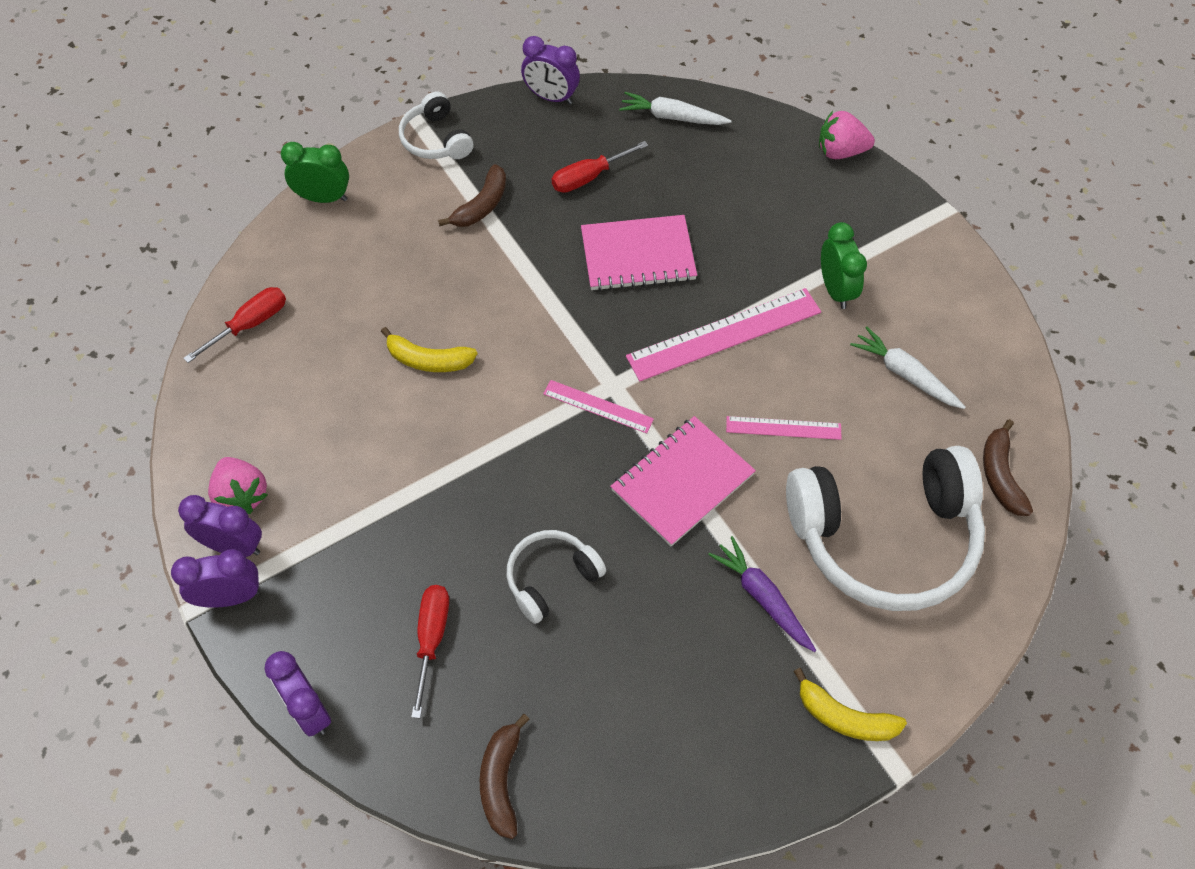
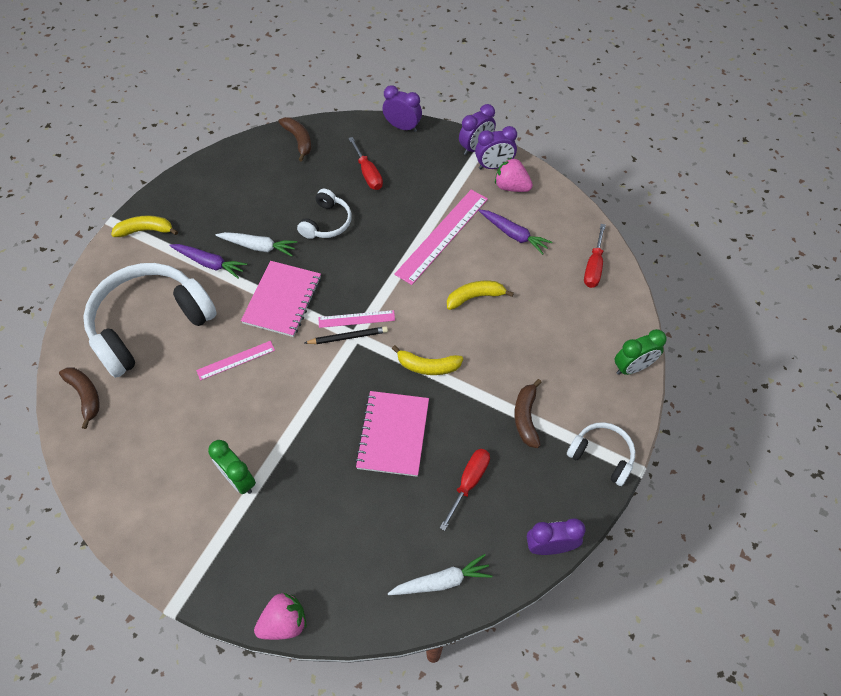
camera: 150 degrees right, 0 degrees up
(306, 419) = (513, 235): none -> purple carrot
(549, 307) = (427, 366): none -> yellow banana
(623, 388) = (348, 337): none -> black pencil
(638, 255) = (393, 434): pink notebook -> pink notebook turned 45 degrees counterclockwise
(724, 334) = (302, 404): pink ruler -> pink ruler (442, 235)
(905, 374) = (167, 436): white carrot -> white carrot (258, 247)

